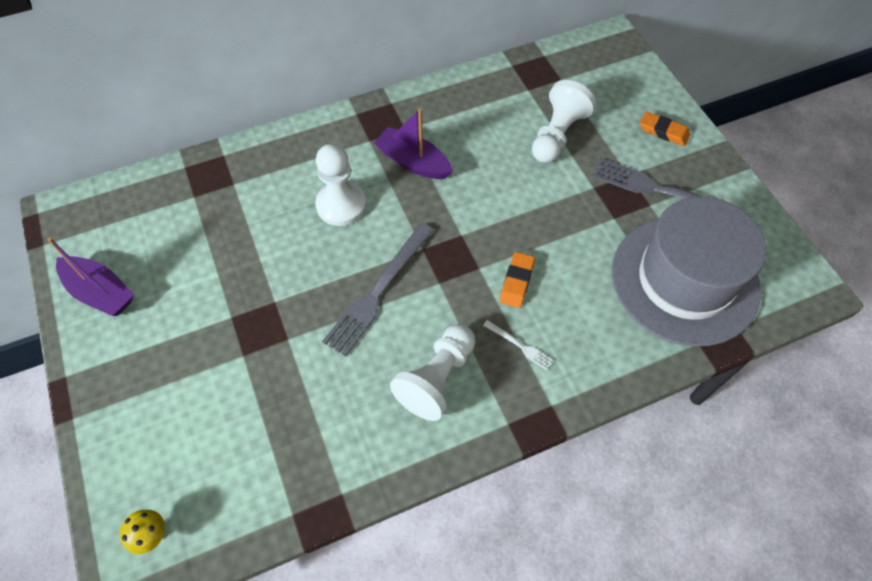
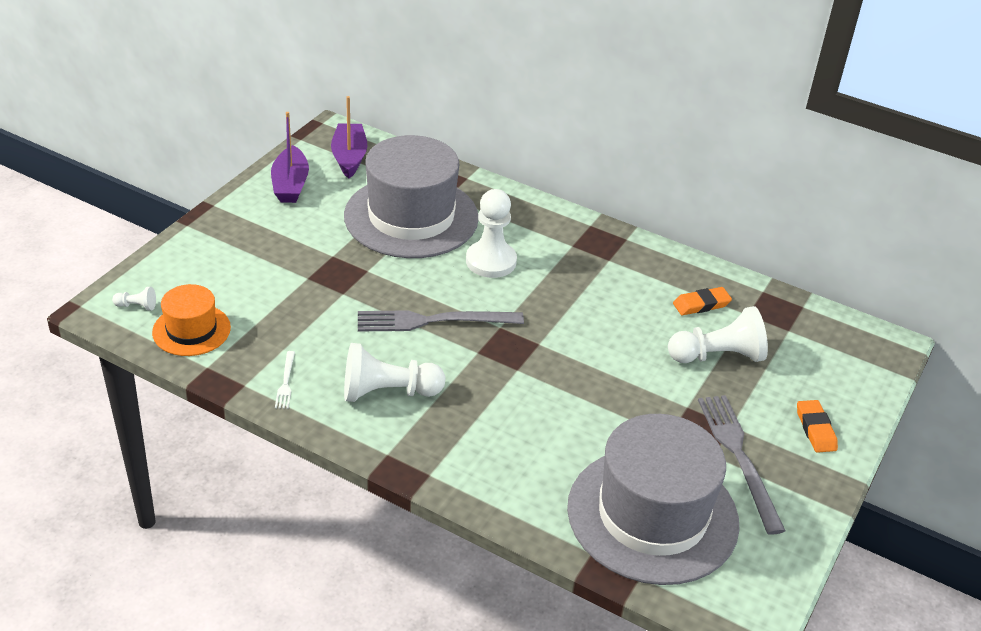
camera: 50 degrees right, 20 degrees down
(152, 535) = (137, 306): yellow mushroom -> white pawn
(230, 500) = (191, 330): none -> orange hat
(235, 226) = (411, 217): none -> grey hat
(413, 162) = (580, 281): purple boat -> purple boat (349, 157)
(516, 282) = (528, 399): orange eraser -> orange eraser (701, 304)
(519, 345) = (467, 428): white fork -> white fork (286, 382)

